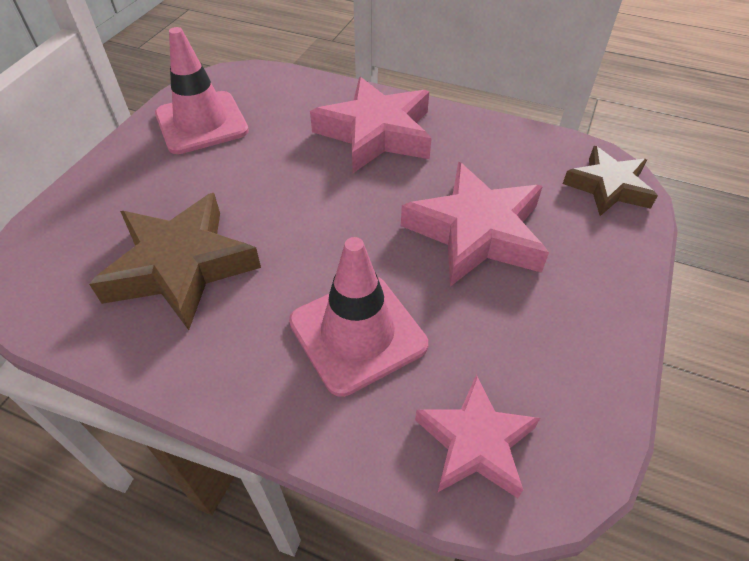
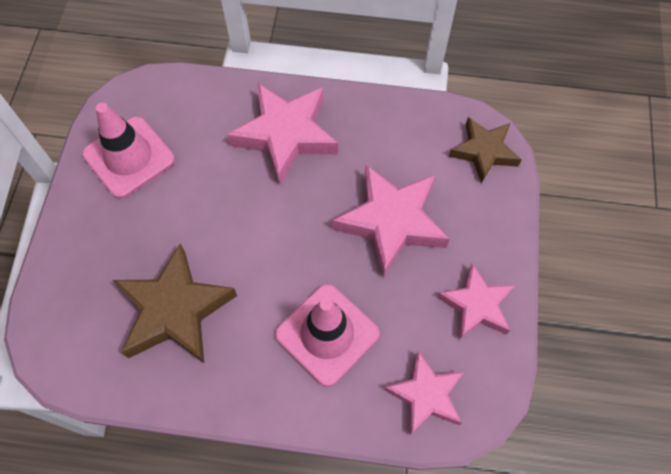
camera: 15 degrees left, 15 degrees up
(572, 345) = (476, 305): none -> pink star

